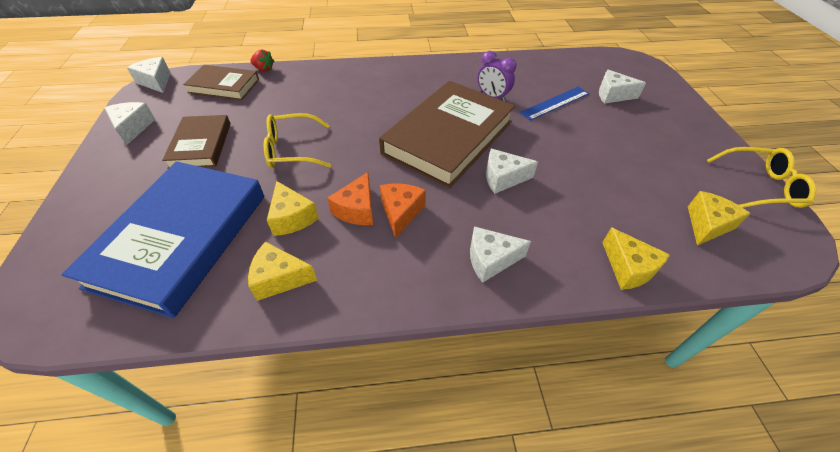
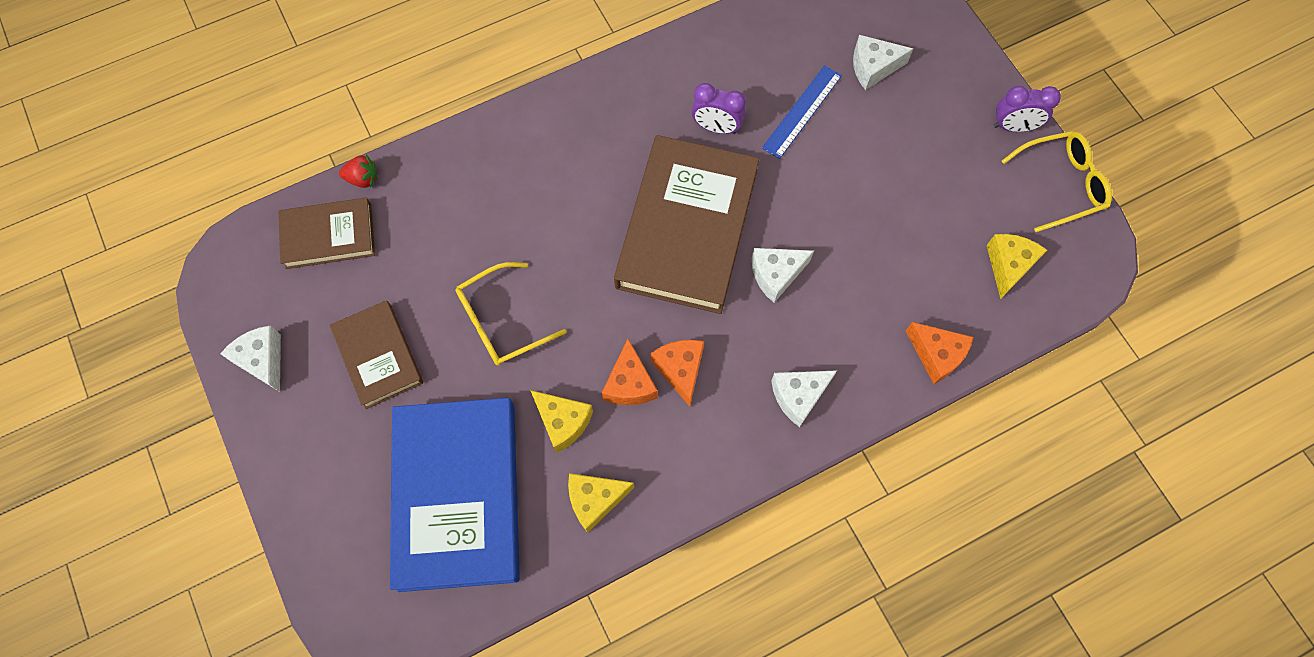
camera: 20 degrees left, 20 degrees up
(156, 82) = (220, 262): white cheese -> none
(628, 268) = (936, 355): yellow cheese -> orange cheese
(718, 145) = (1013, 126): none -> purple clock

